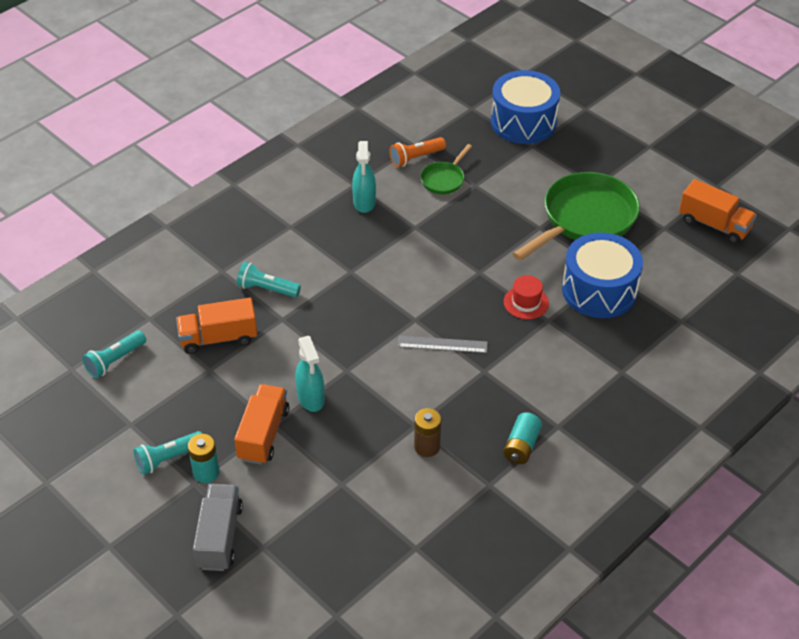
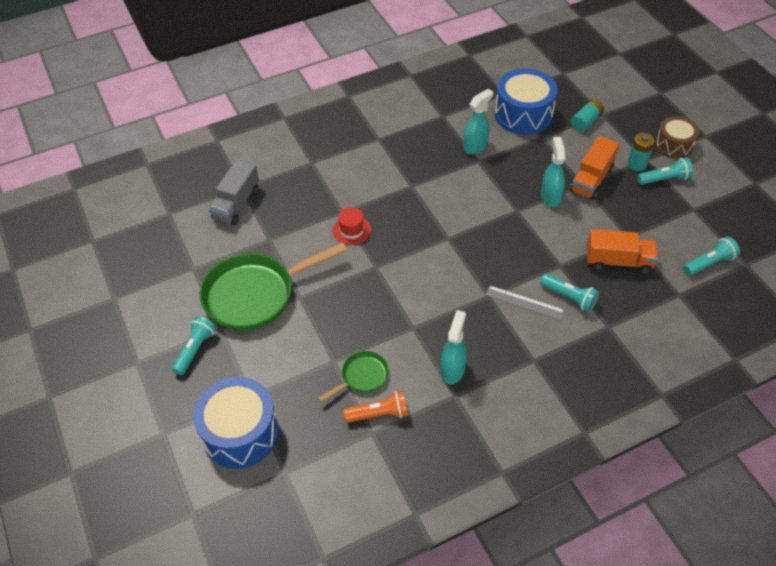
camera: 160 degrees left, 5 degrees up
(156, 517) = (674, 145): none -> brown drum
(220, 537) = (630, 125): grey truck -> grey truck (236, 204)
(427, 447) = (475, 146): brown battery -> turquoise spray bottle
(442, 344) = (435, 212): grey ruler -> grey ruler (524, 302)
(521, 446) = (410, 132): turquoise battery -> turquoise battery (586, 122)
(599, 290) = (287, 226): blue drum -> blue drum (523, 114)
(606, 165) = (195, 349): none -> turquoise flashlight
(714, 225) = (150, 259): orange truck -> none

